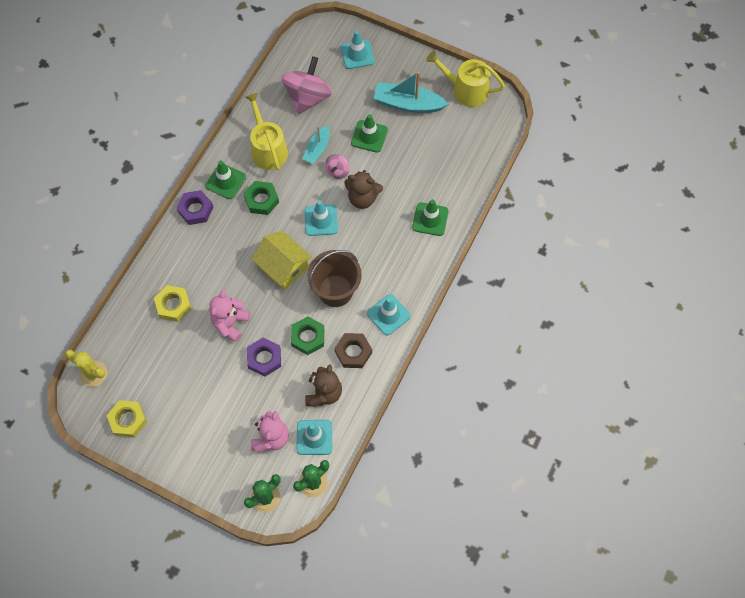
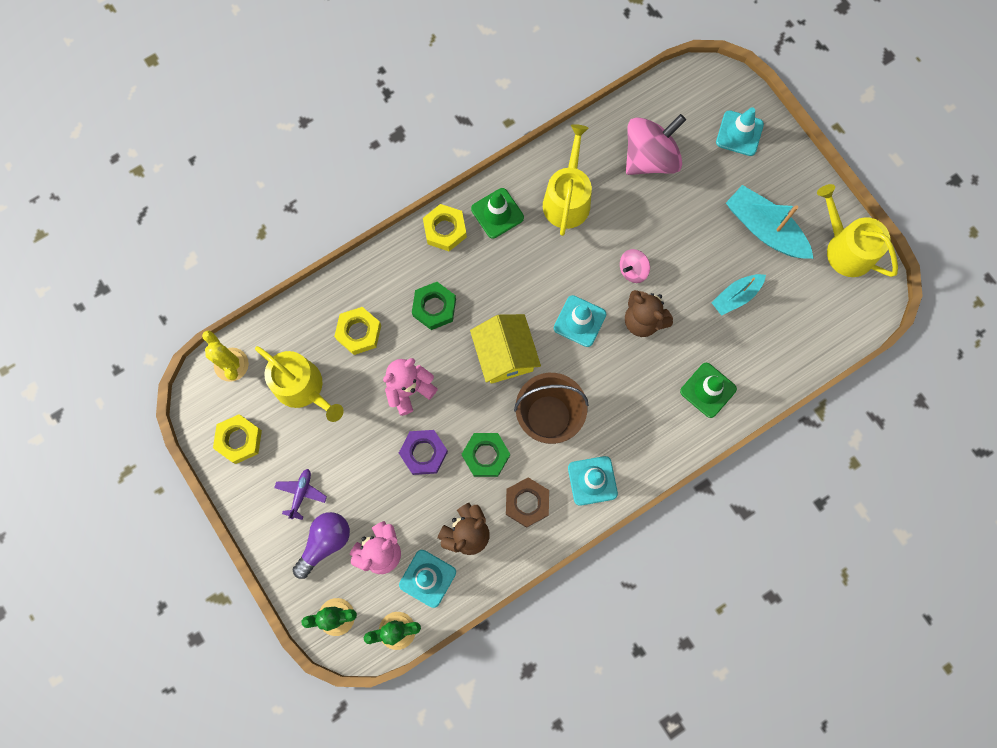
camera: 30 degrees right, 10 degrees up
(154, 362) = (303, 388): none -> yellow watering can
(193, 431) = (301, 493): none -> purple plane
(195, 210) = (445, 230): purple nut -> yellow nut
(229, 454) = (325, 542): none -> purple light bulb
(261, 200) = (525, 258): green nut -> green nut (434, 307)
(317, 149) = (624, 229): turquoise boat -> turquoise boat (736, 296)
(369, 136) = (694, 246): green traffic cone -> none

